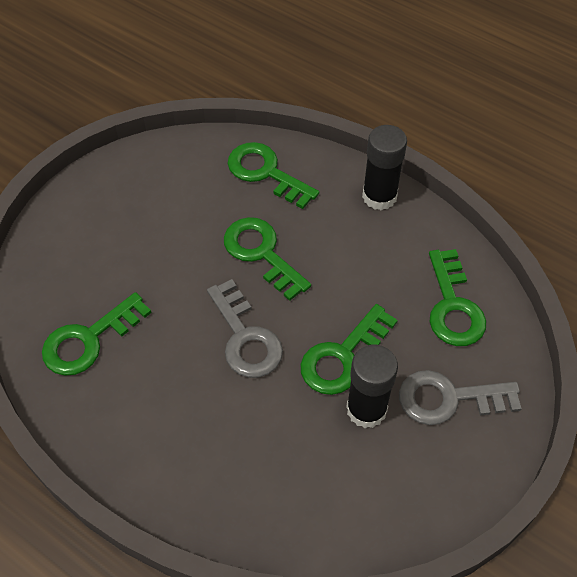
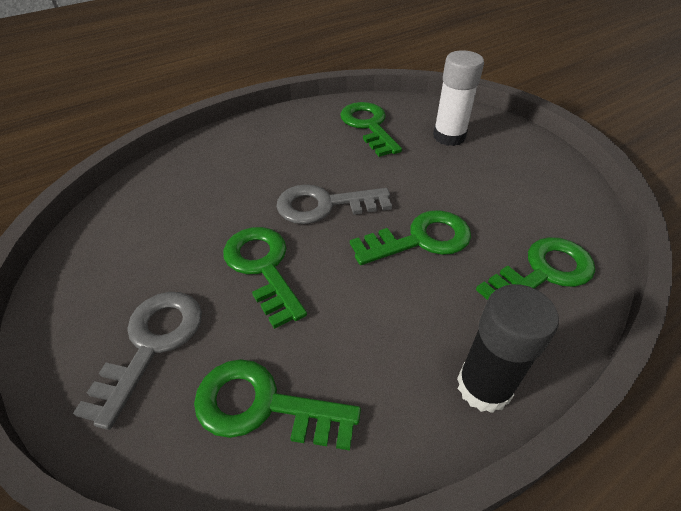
camera: 110 degrees right, 10 degrees down
(90, 259) = (449, 136): none -> white glue stick
(366, 409) = (195, 267): black glue stick -> none

